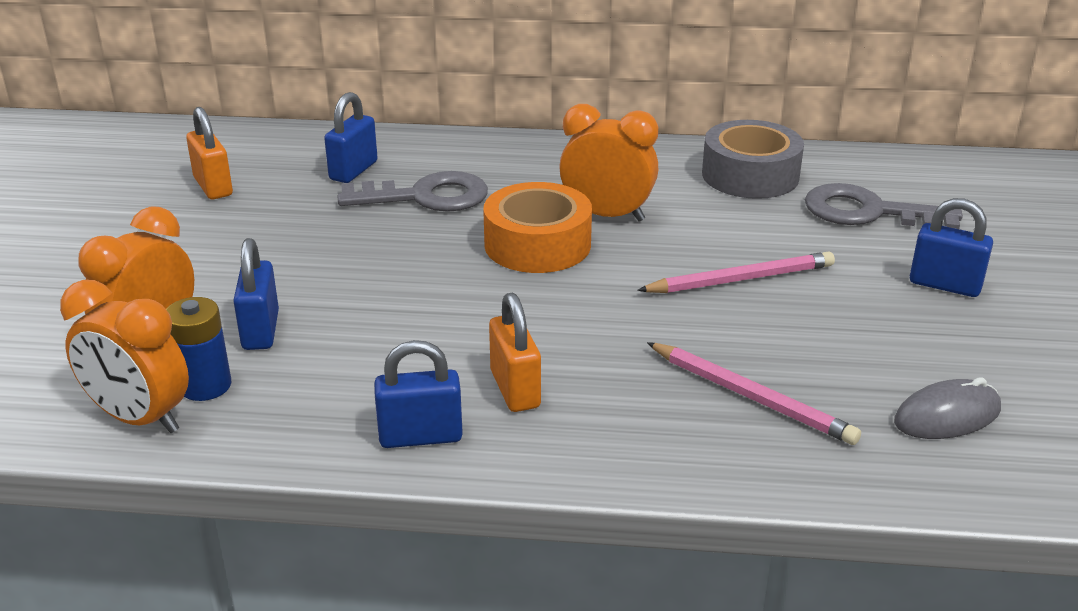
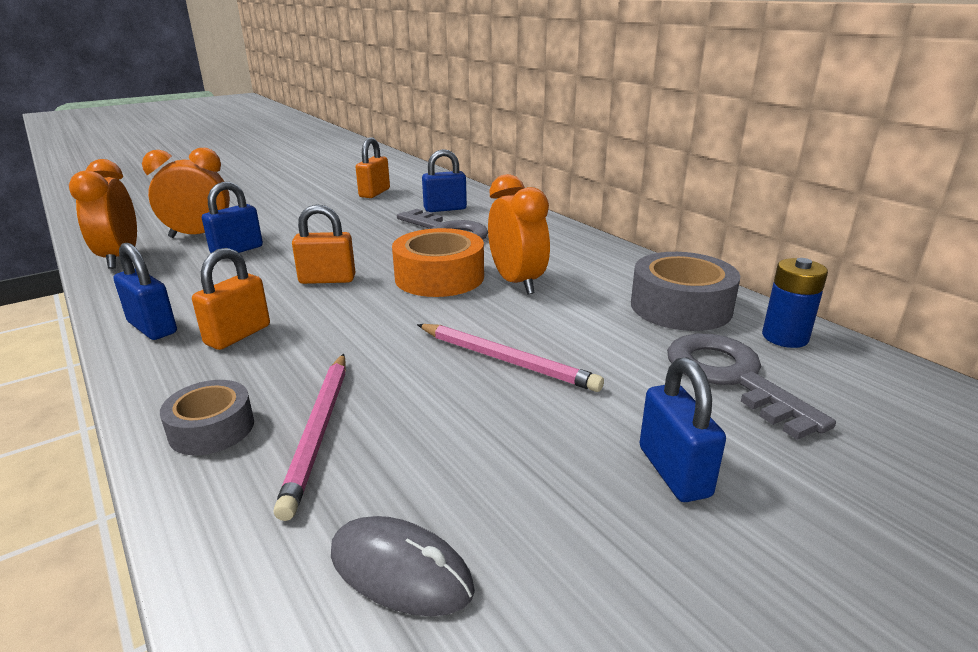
camera: 50 degrees right, 5 degrees down
(205, 386) = (166, 259): blue battery -> blue battery (785, 337)
(448, 302) = (327, 279): none -> orange padlock
(688, 446) = (212, 428): none -> grey tape

